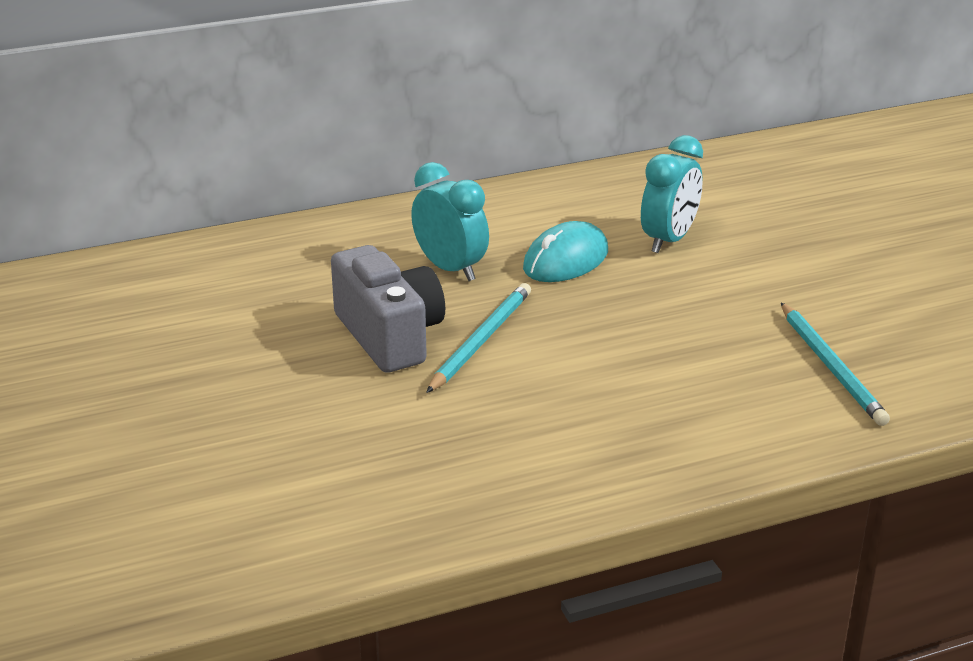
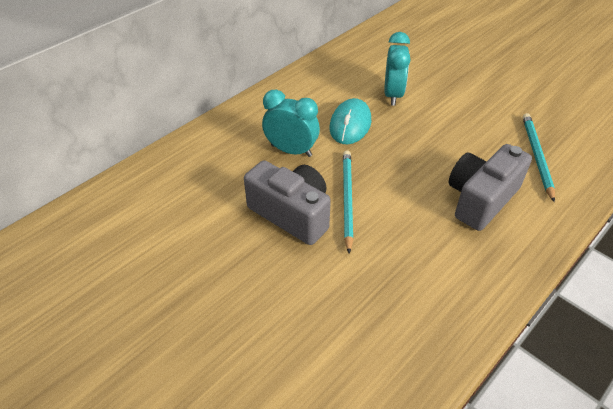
camera: 25 degrees left, 15 degrees up
(683, 391) = (481, 199): none -> grey camera
(831, 367) = (536, 156): turquoise pencil -> turquoise pencil turned 135 degrees counterclockwise

